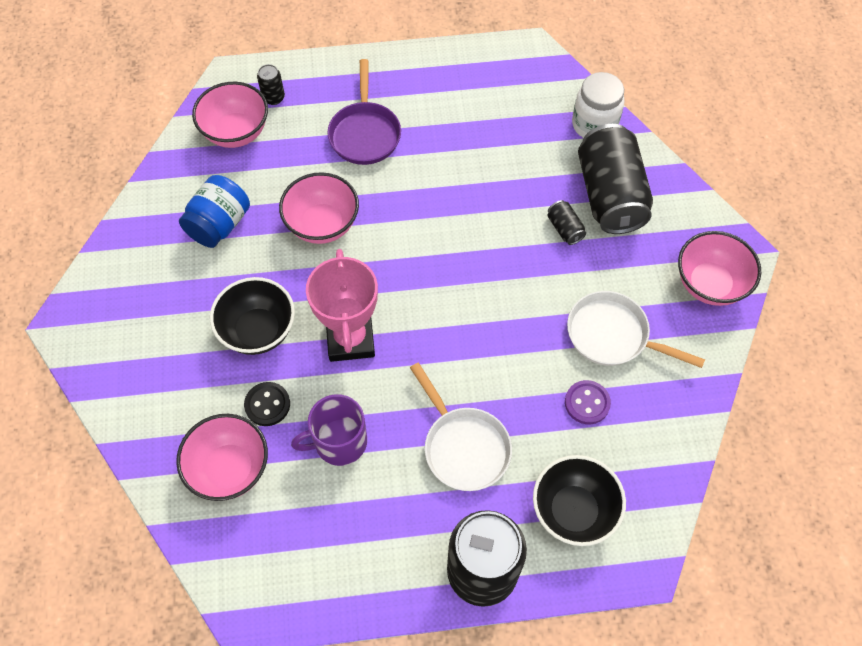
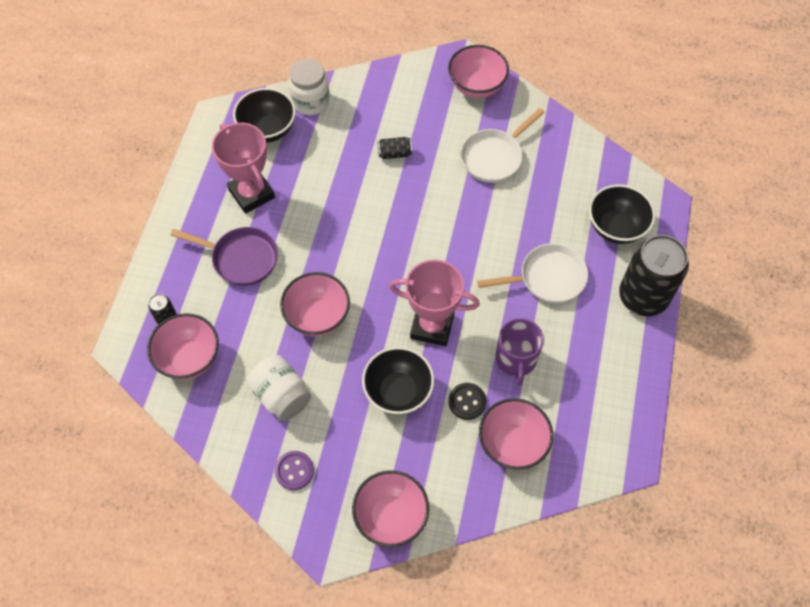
camera: 70 degrees left, 0 degrees up
(112, 370) = (391, 516): none -> pink bowl
(219, 224) = (281, 396): blue jar -> white jar
(447, 114) = (251, 194): none -> pink trophy
(536, 99) = (268, 129): none -> black bowl
(587, 403) = (540, 191): purple button -> purple button (294, 471)
(610, 195) = (378, 115): black can -> none

